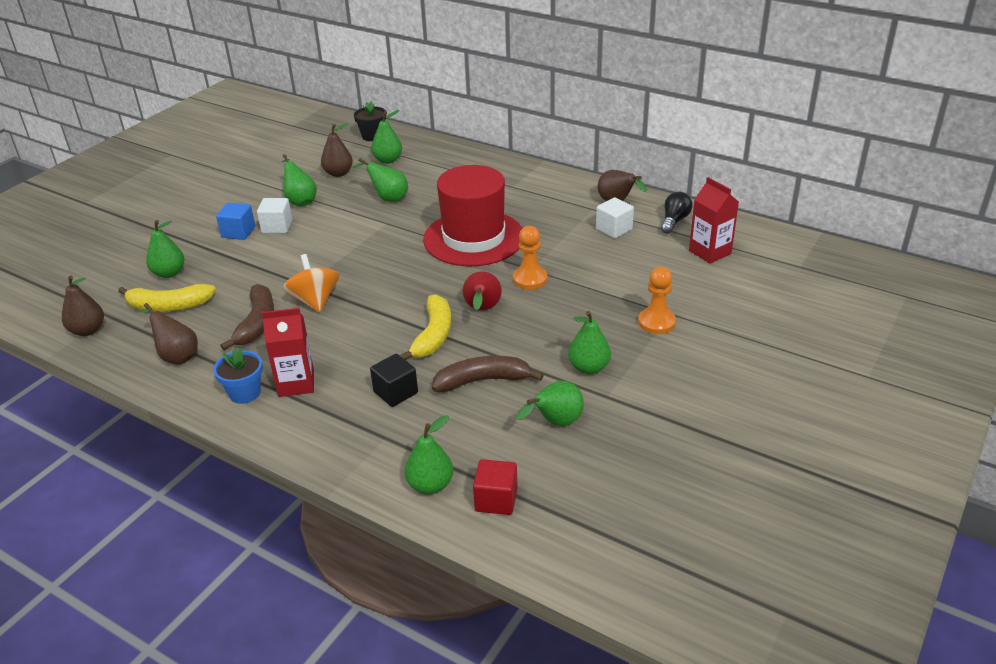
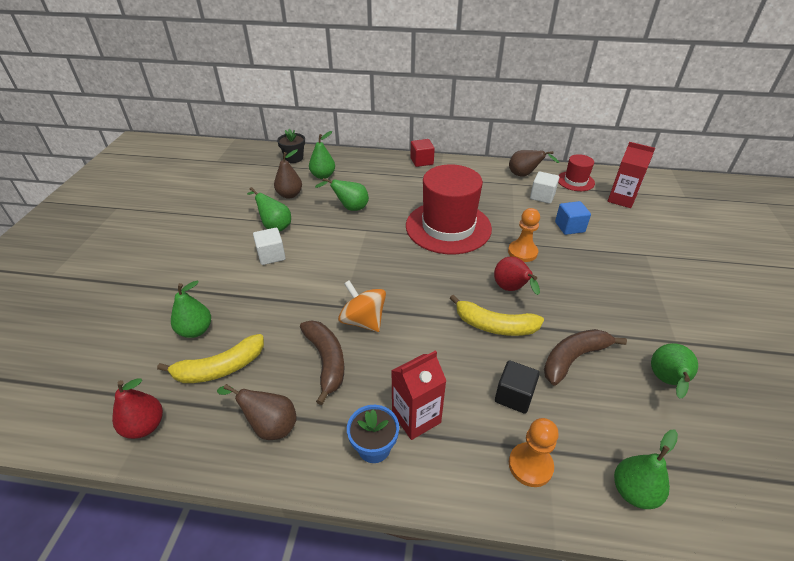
camera: 25 degrees left, 5 degrees up
(88, 330) = (145, 426): brown pear -> red pear
(238, 232) = (238, 269): blue cube -> blue cube (569, 227)
(433, 335) = (494, 325): yellow banana -> yellow banana turned 120 degrees clockwise
(496, 500) = (700, 485): red cube -> red cube (421, 161)
(589, 368) = (639, 319): green pear -> none
(656, 322) = (644, 265): orange pawn -> orange pawn (530, 465)
(674, 221) = (575, 181): black light bulb -> red hat

